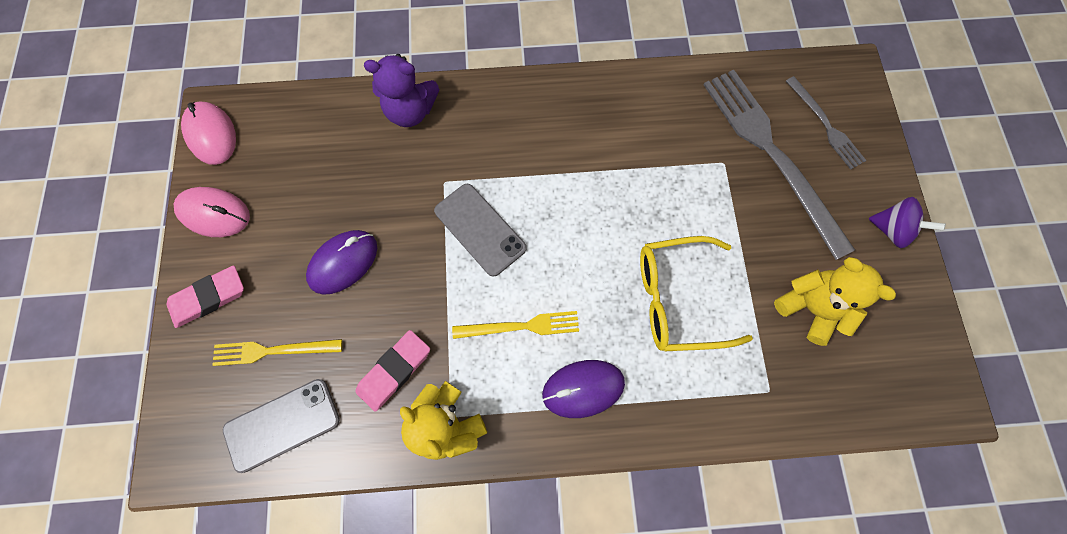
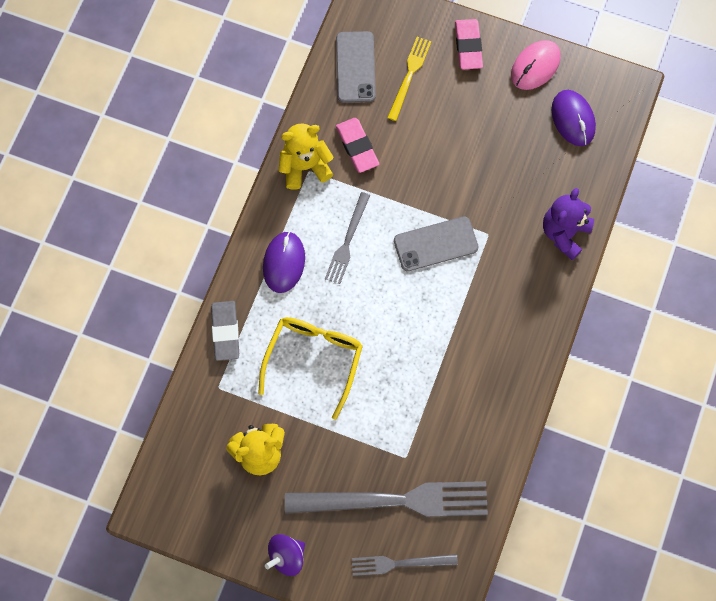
camera: 115 degrees right, 0 degrees up
(211, 135) = (607, 81): pink mouse -> none
(343, 263) = (454, 140): purple mouse -> purple mouse (573, 119)
(521, 326) = (347, 241): yellow fork -> grey fork
(702, 417) = (225, 332): none -> grey eraser

